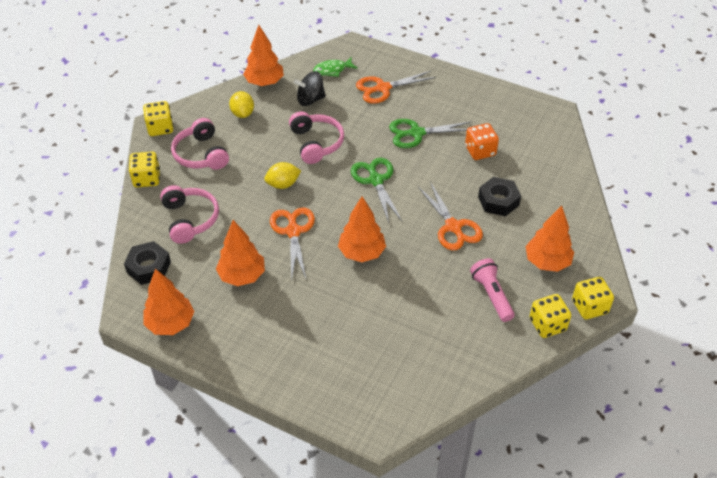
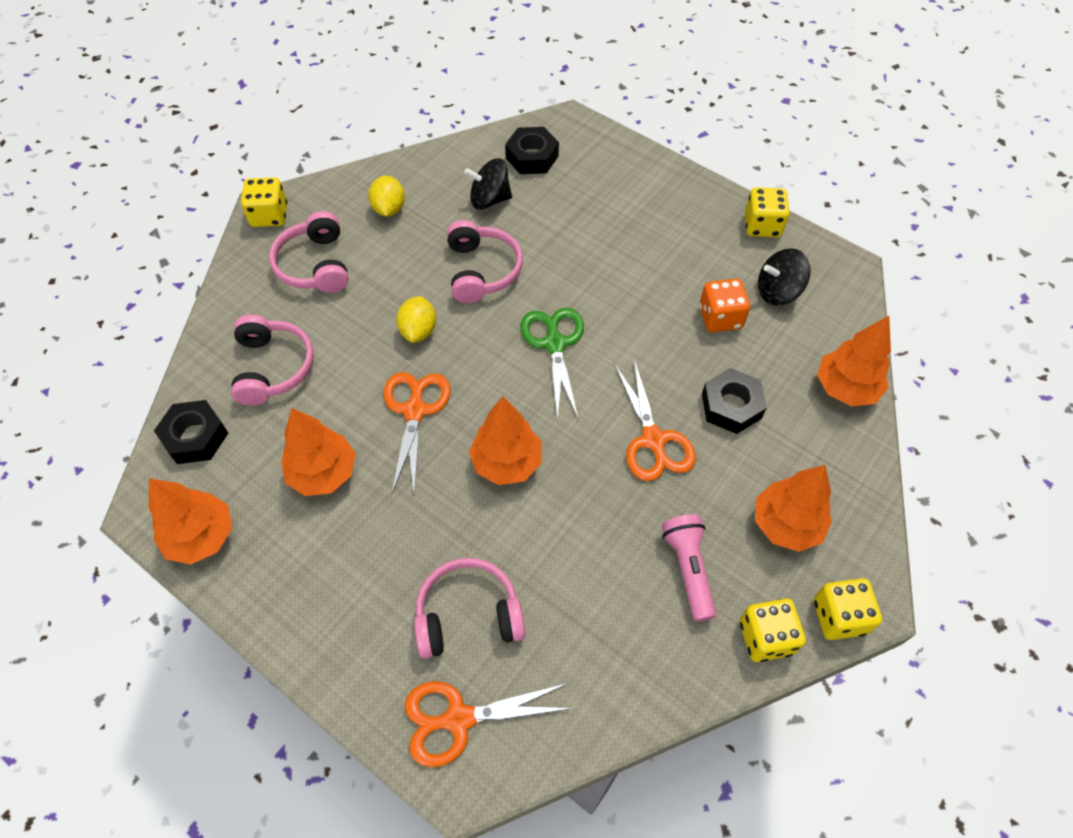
camera: 10 degrees right, 10 degrees up
(147, 179) = (230, 293): yellow dice -> yellow dice (762, 225)
(264, 82) = (431, 164): orange tree -> orange tree (845, 388)
(283, 184) = (418, 330): yellow lemon -> yellow lemon turned 75 degrees counterclockwise
(332, 70) = (532, 157): green fish -> black nut
(359, 341) = (468, 615): none -> pink headphones
(383, 88) = (598, 195): orange scissors -> orange scissors (459, 719)
(416, 133) = (631, 275): green scissors -> none
(514, 131) = (778, 291): none -> black spinning top

